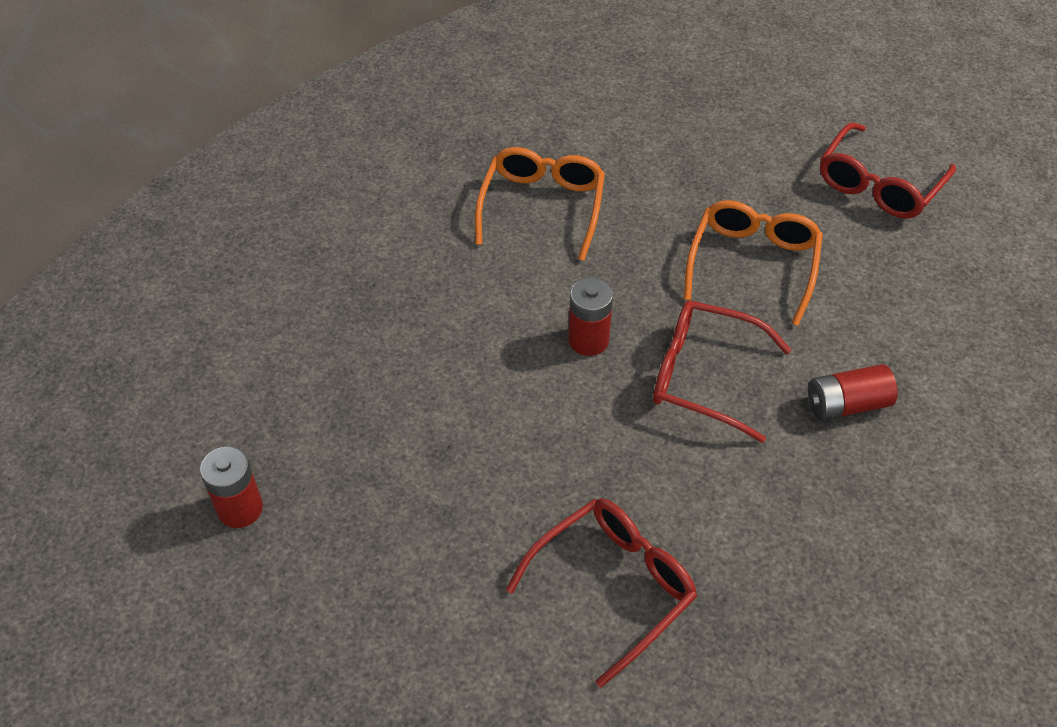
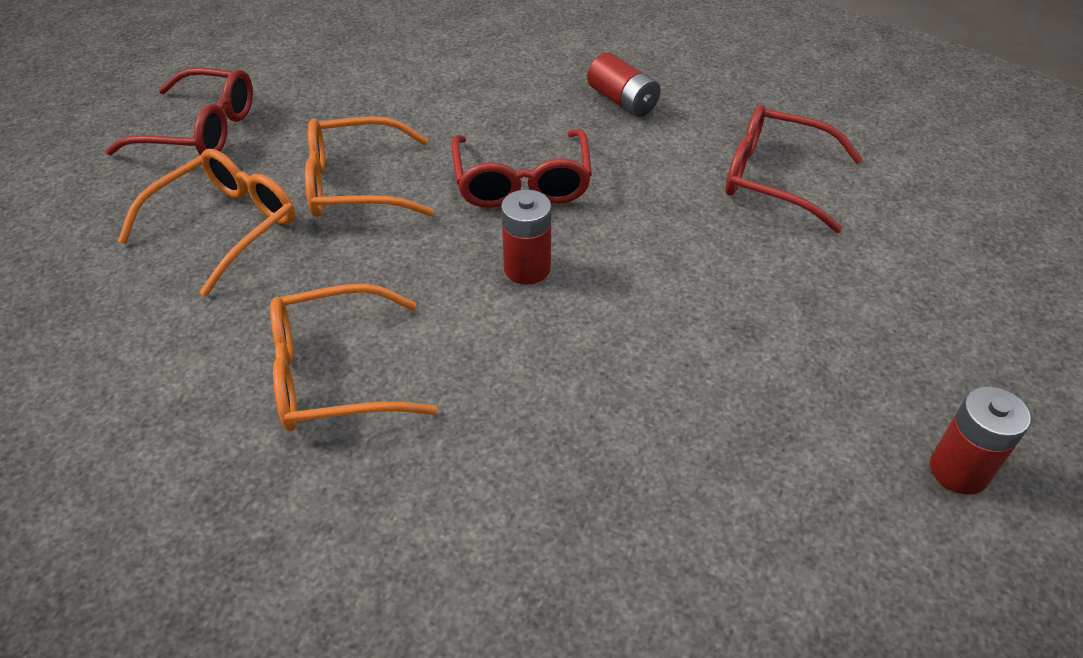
camera: 115 degrees left, 5 degrees down
(732, 180) = (226, 226): none -> orange glasses
(846, 404) = (499, 103): red battery -> red battery (622, 101)

